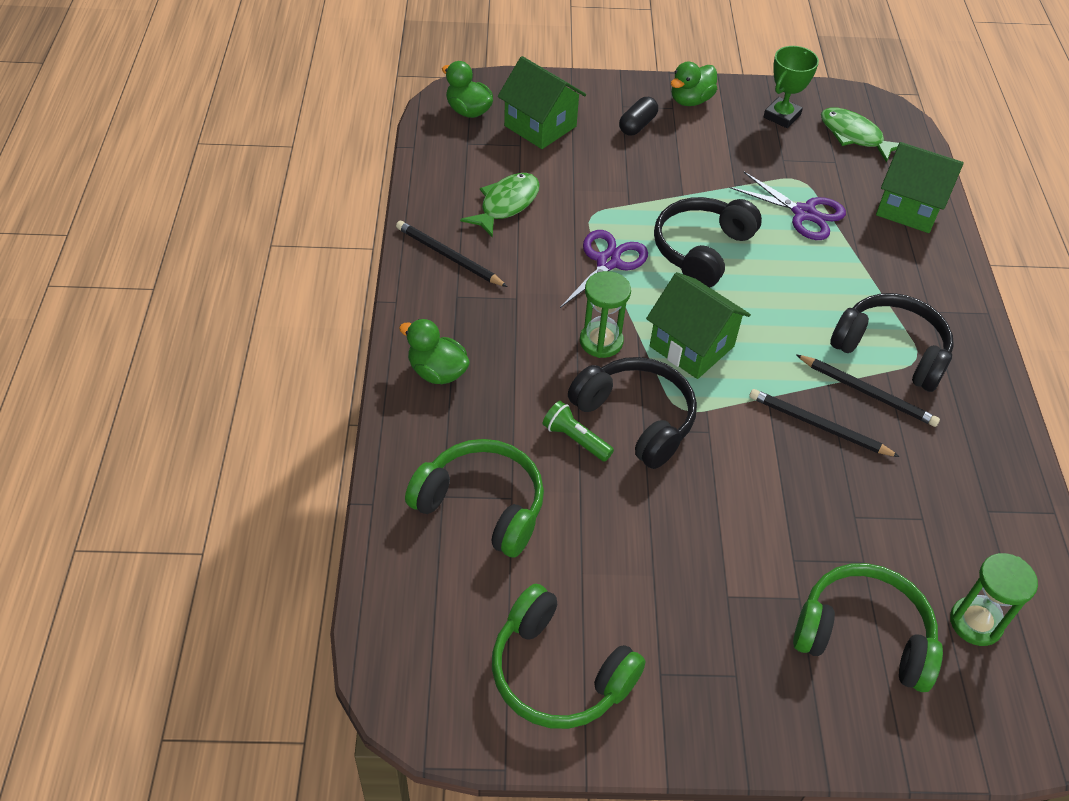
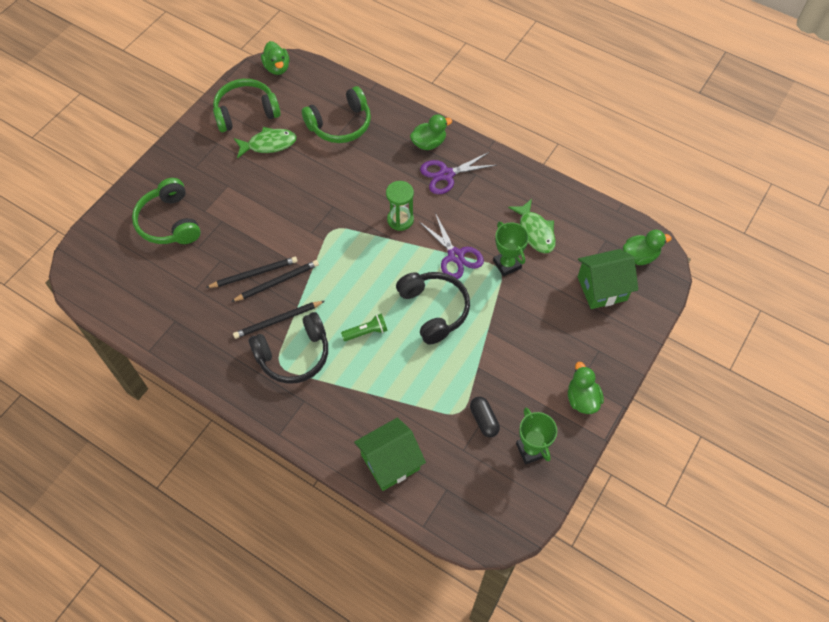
camera: 125 degrees right, 10 degrees up
(414, 689) = (277, 68): none -> green duck
(448, 256) = (508, 184): black pencil -> black pencil (254, 274)
(575, 439) = (348, 176): green flashlight -> green flashlight (366, 332)
(578, 212) = (507, 264): none -> green trophy
(636, 418) = (342, 207): black headphones -> none
(637, 125) = (572, 347): black capsule -> black capsule (484, 420)
(692, 346) = (368, 258): green house -> none
(804, 213) = (427, 390): purple scissors -> purple scissors (446, 174)
(854, 136) = (481, 485): green fish -> green fish (269, 144)
(863, 635) = (169, 222): green headphones -> green headphones turned 105 degrees clockwise
(975, 622) = (136, 269): green hourglass -> none

